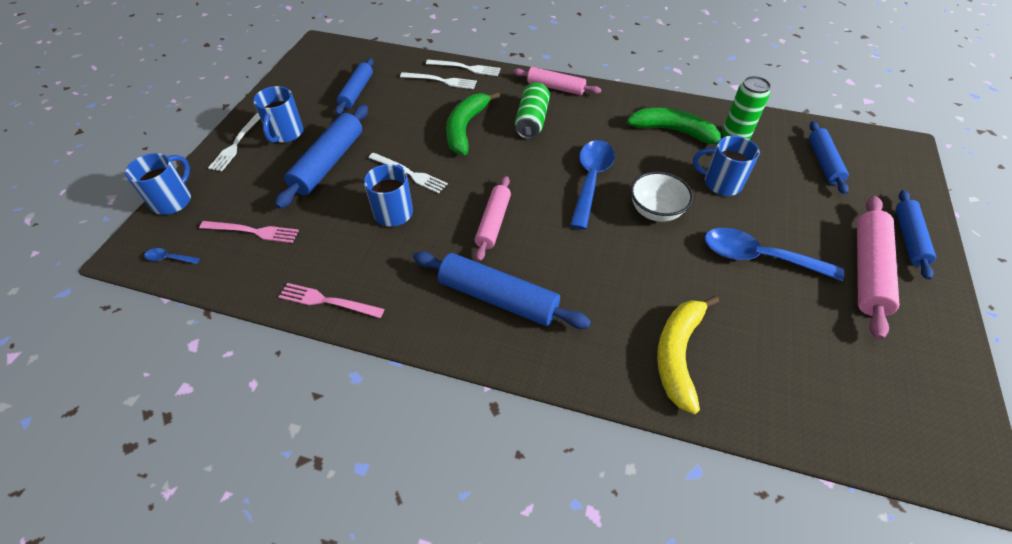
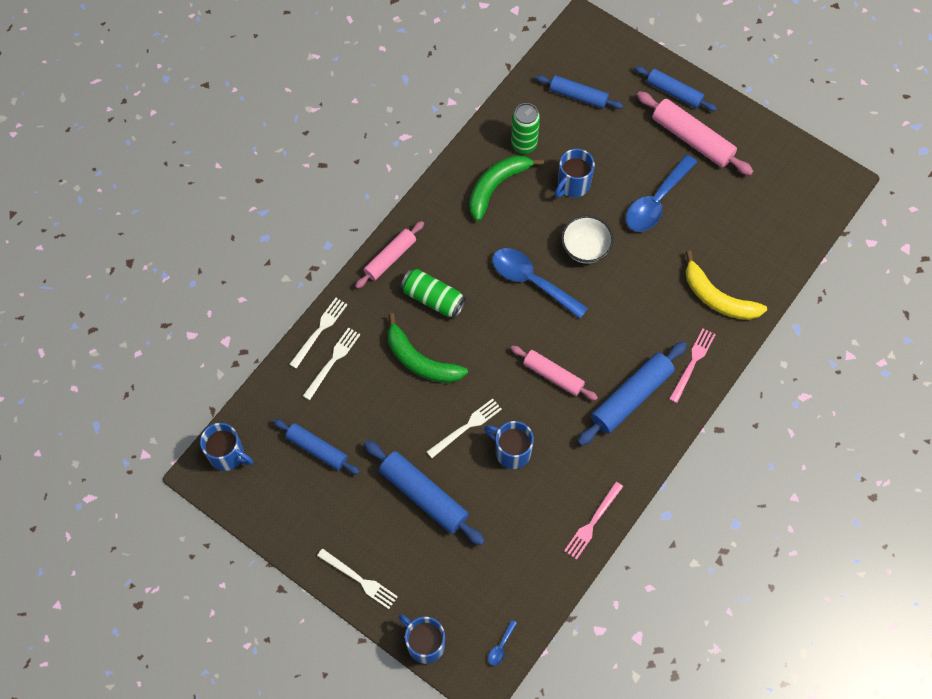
camera: 70 degrees left, 15 degrees up
(252, 231) = (492, 574): pink fork -> pink fork (692, 363)
(285, 134) = (361, 530): blue mug -> blue mug (227, 455)

